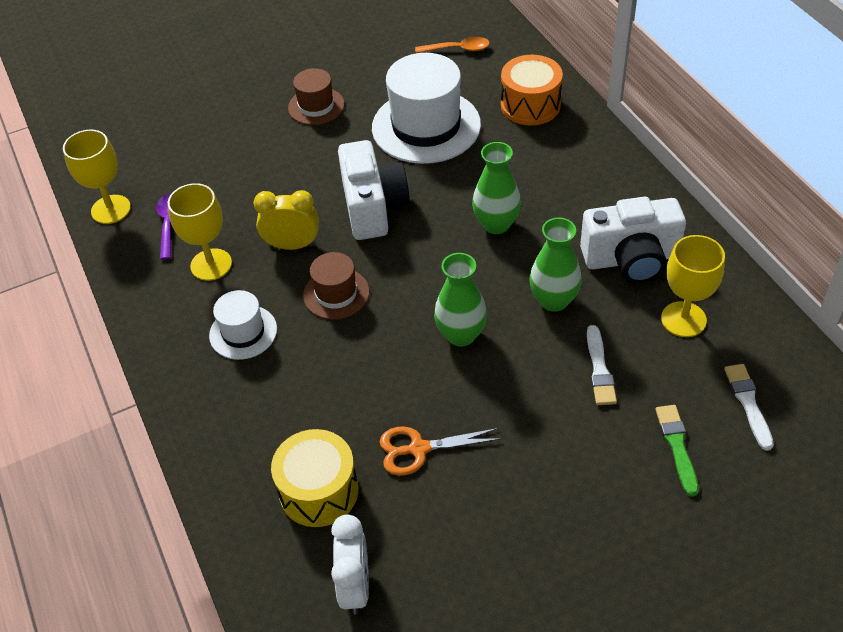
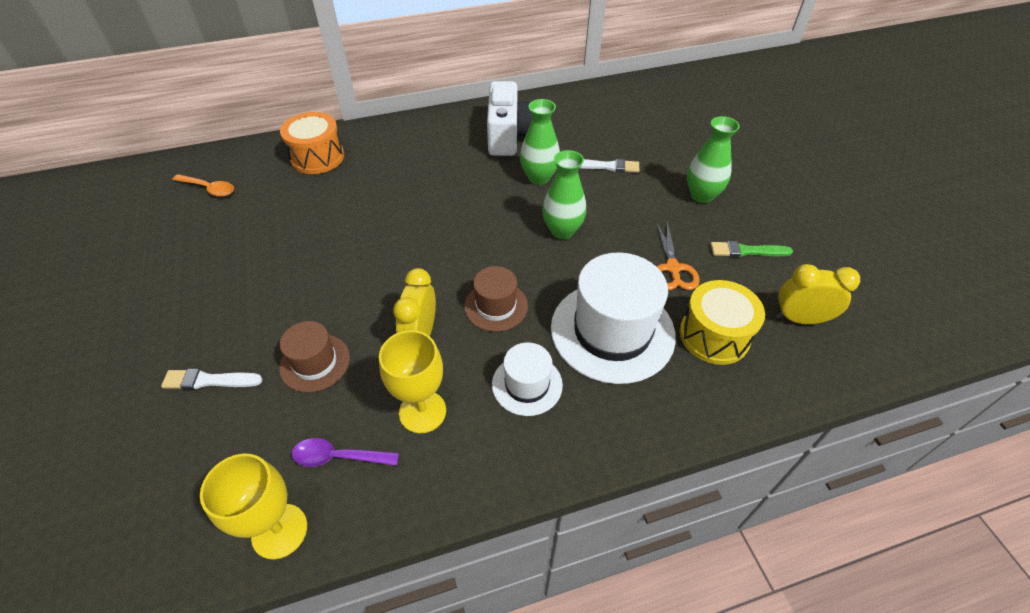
camera: 85 degrees left, 0 degrees up
(316, 106) = (219, 301): brown hat -> brown hat (315, 362)
(355, 586) = (800, 319): white clock -> yellow clock
(373, 207) = (394, 269): white camera -> none
(426, 126) = (304, 222): white hat -> white hat (612, 331)
(457, 49) = (209, 189): orange spoon -> orange spoon turned 105 degrees clockwise
(496, 224) = (449, 195): green vase -> green vase (701, 195)
(677, 446) = (673, 145): green brush -> green brush (747, 251)
(683, 319) = (570, 124): yellow goblet -> none
(748, 403) = (642, 113): white brush -> white brush (209, 380)

